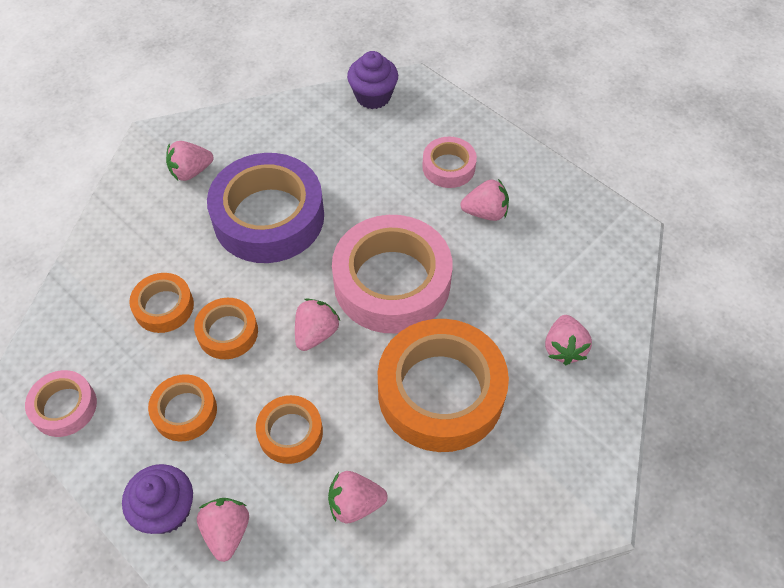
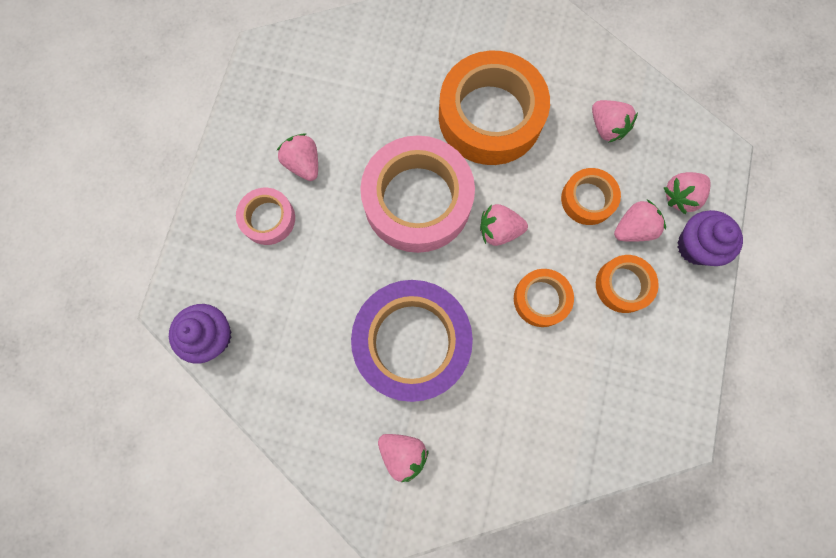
camera: 120 degrees left, 20 degrees up
(64, 407) = (682, 381): pink tape -> none
(164, 307) = (552, 368): orange tape -> none
(563, 348) = (402, 52): pink strawberry -> pink strawberry (633, 229)

